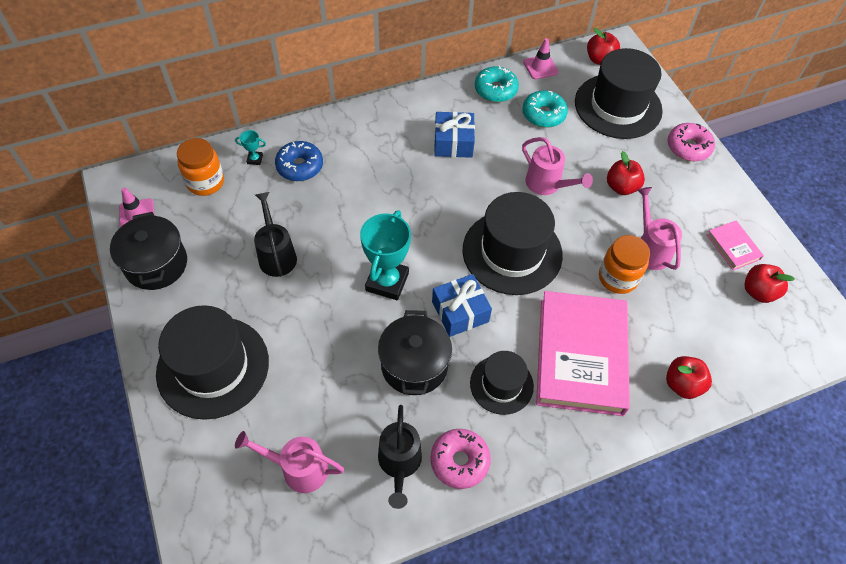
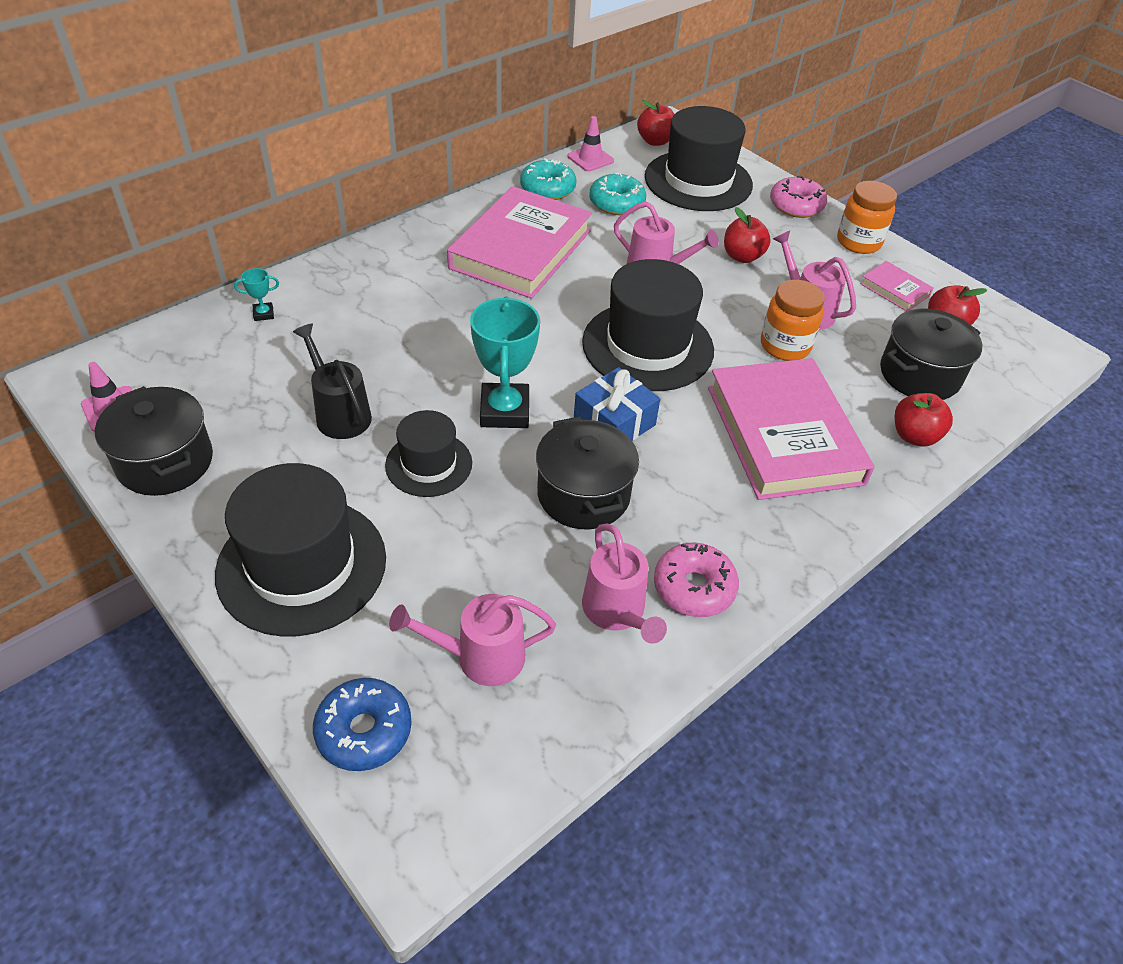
camera: 20 degrees left, 10 degrees down
(205, 182) = (202, 352): orange jar -> orange jar (858, 242)
(300, 166) = (330, 310): blue donut -> blue donut (364, 731)
(399, 464) = (617, 613): black watering can -> pink watering can
(453, 142) = (521, 249): blue gift -> pink book
(501, 384) = (704, 488): black hat -> black hat (429, 464)
(714, 331) = (919, 374): none -> black pot

